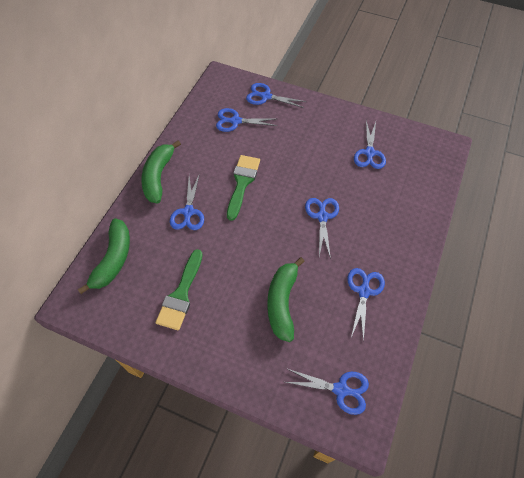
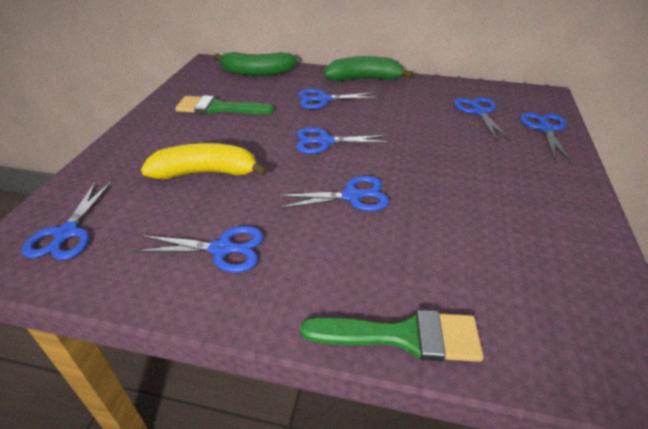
camera: 80 degrees right, 20 degrees down
(242, 183) = (381, 127): green brush -> green brush (403, 336)
(282, 302) = (206, 173): green banana -> yellow banana
(369, 153) = (516, 242): blue scissors -> blue scissors (324, 142)

